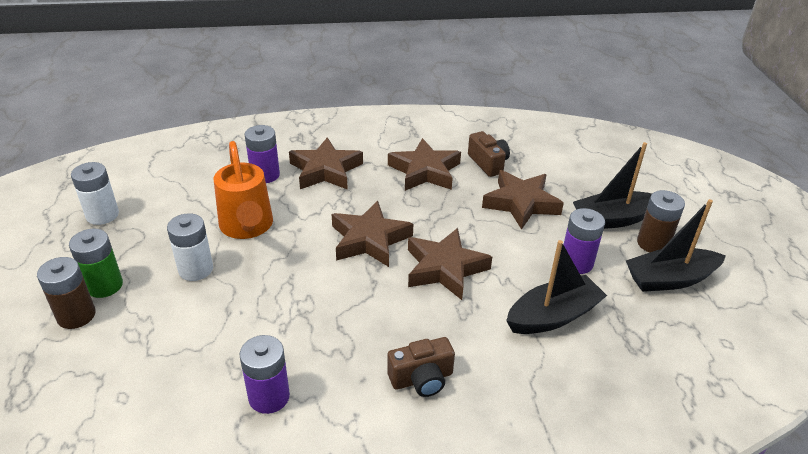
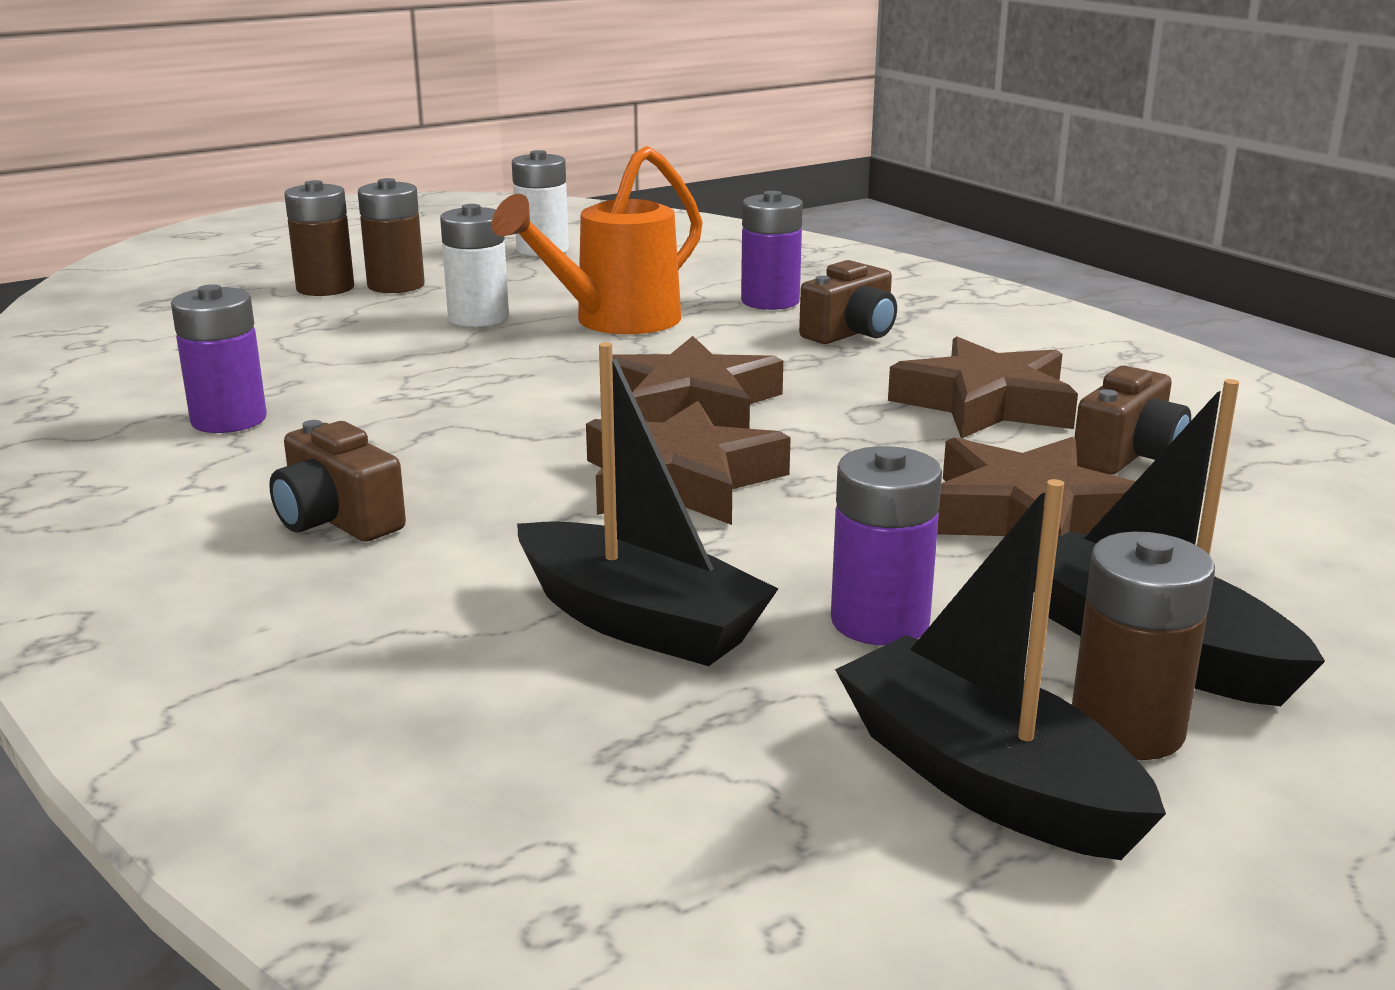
camera: 65 degrees right, 15 degrees down
(104, 285) = (396, 285): green battery -> brown battery
(325, 170) = (851, 333): brown star -> brown camera

